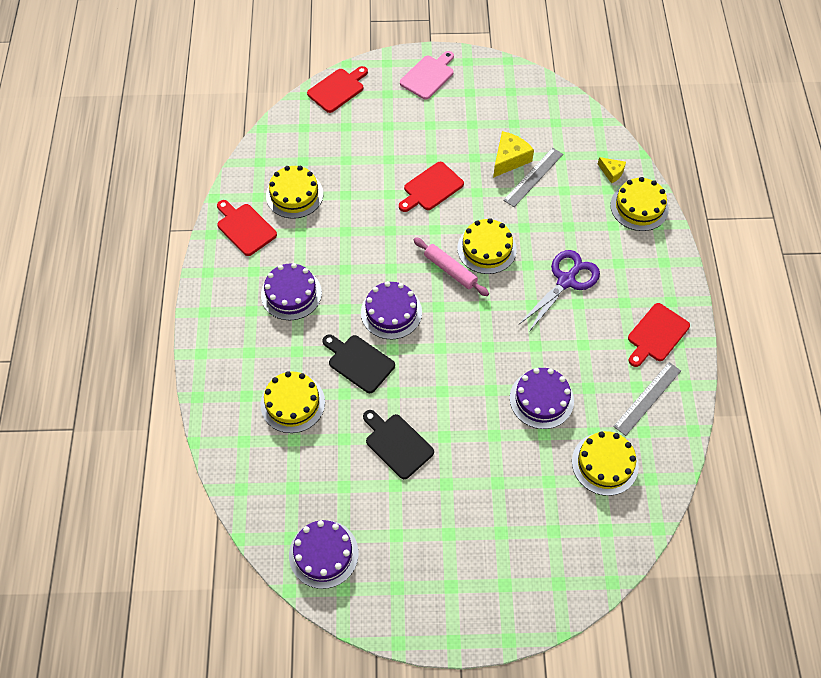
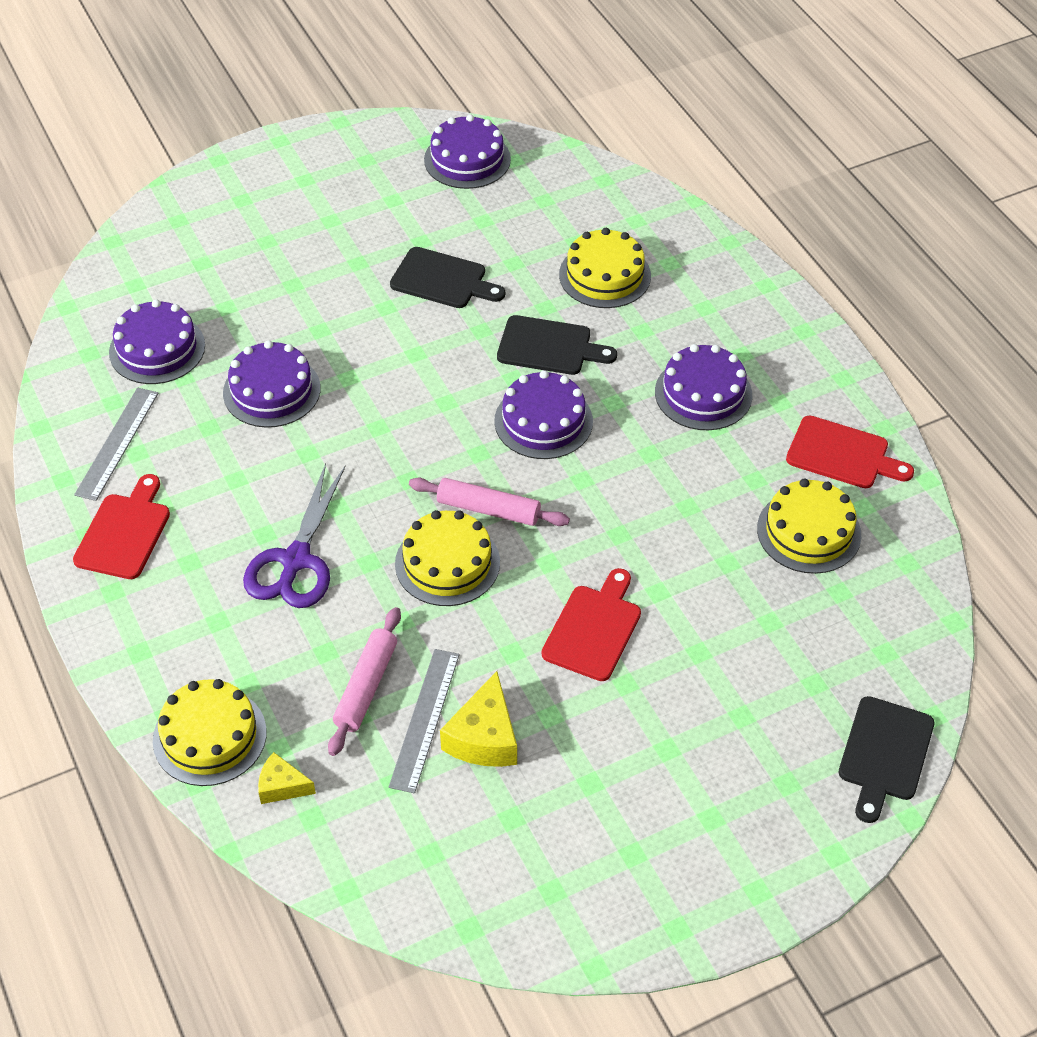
camera: 155 degrees right, 10 degrees down
(337, 89) = (884, 754): red cutting board -> black cutting board
(428, 76) = (734, 858): pink cutting board -> none
(555, 202) = (366, 687): none -> pink rolling pin
(605, 463) = (157, 349): yellow cake -> purple cake

